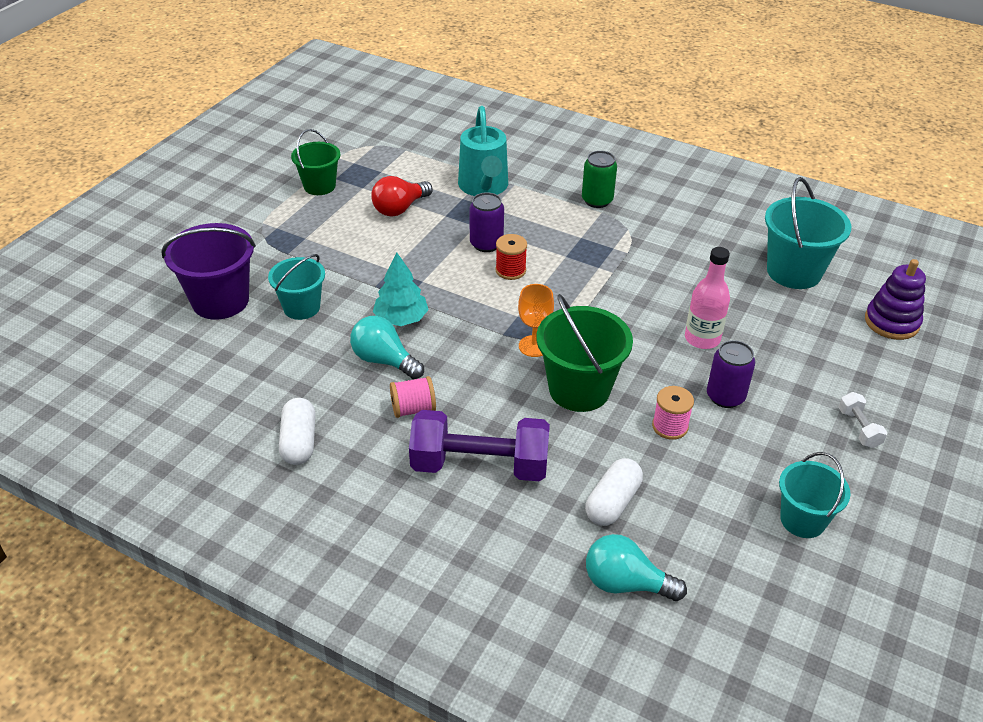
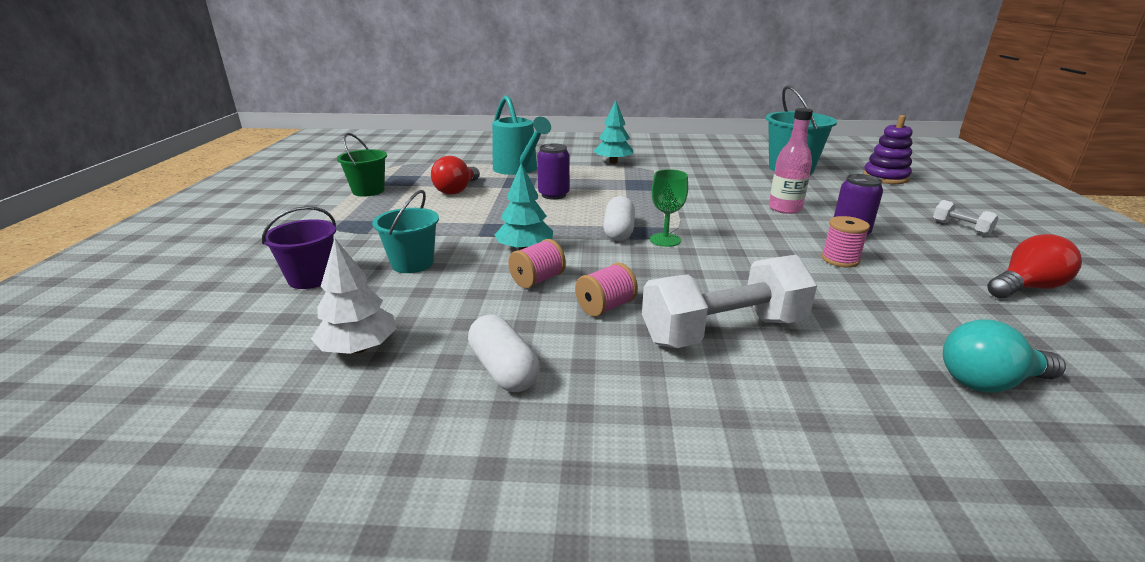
camera: 25 degrees left, 15 degrees down
(220, 301) = (311, 278): purple bucket -> purple bucket, size x0.65
(220, 387) = (359, 348): none -> white tree
(384, 360) = (537, 280): turquoise light bulb -> pink spool
(480, 465) = (723, 331): purple dumbbell -> white dumbbell
(510, 270) = (591, 204): red spool -> none
(534, 346) = (665, 240): orange goblet -> green goblet
(579, 389) = (738, 256): green bucket -> none
(597, 200) = (613, 162): green can -> turquoise tree
(612, 502) = (877, 322): white capsule -> white capsule (618, 231)
(802, 520) = (1026, 288): turquoise bucket -> red light bulb

